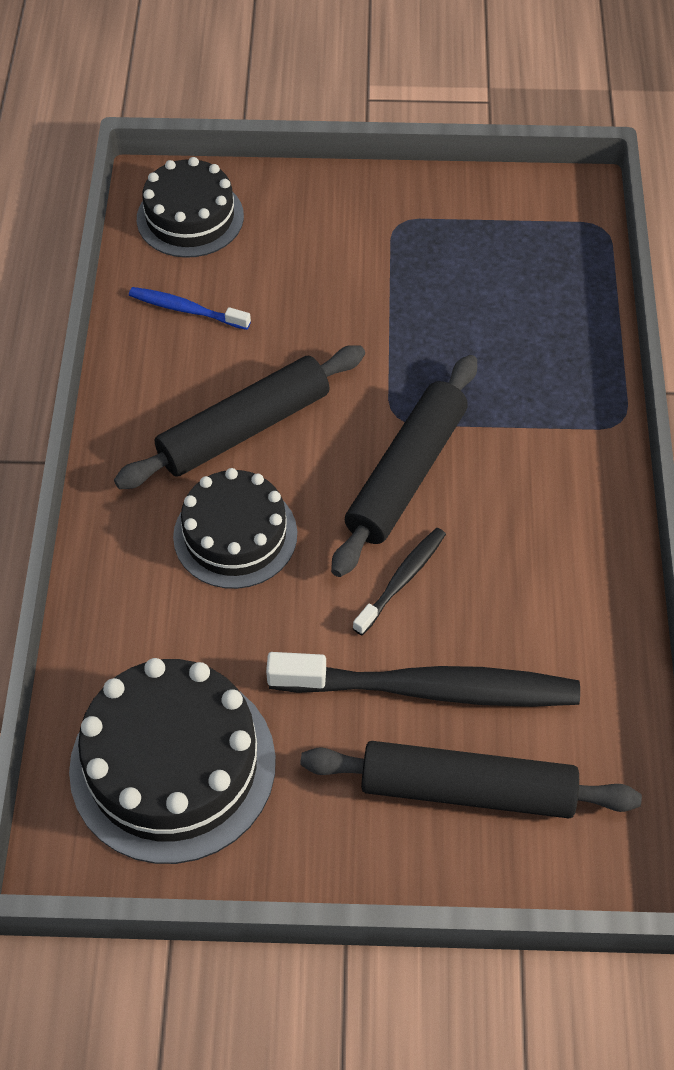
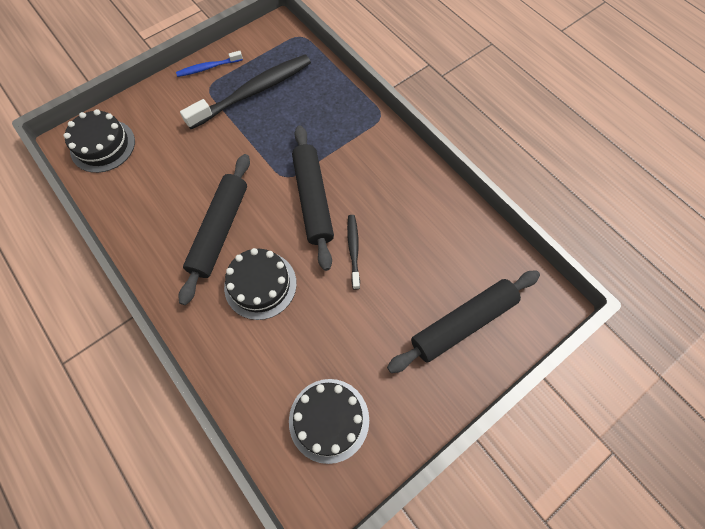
camera: 40 degrees left, 10 degrees up
(172, 765) = (329, 420): black cake -> black cake, size x0.66
(187, 310) = (141, 192): blue toothbrush -> blue toothbrush (208, 67)
(430, 689) = (408, 290): black toothbrush -> black toothbrush (253, 92)

